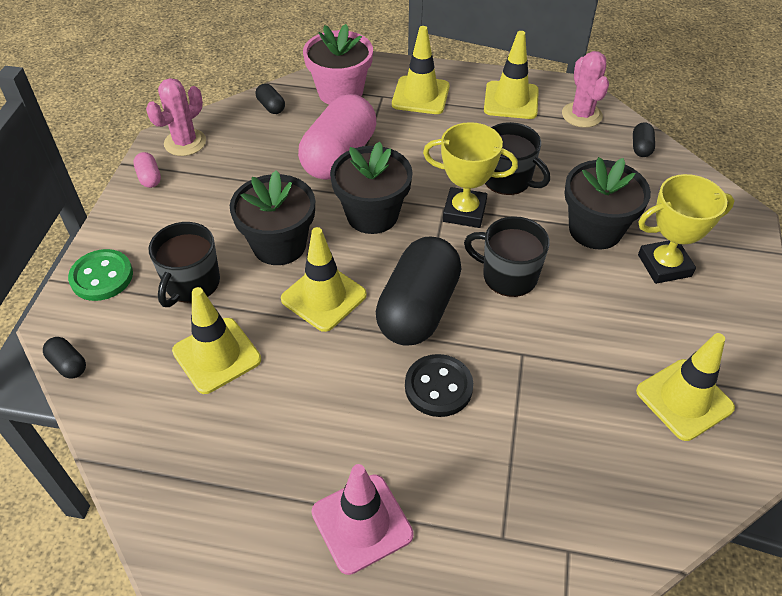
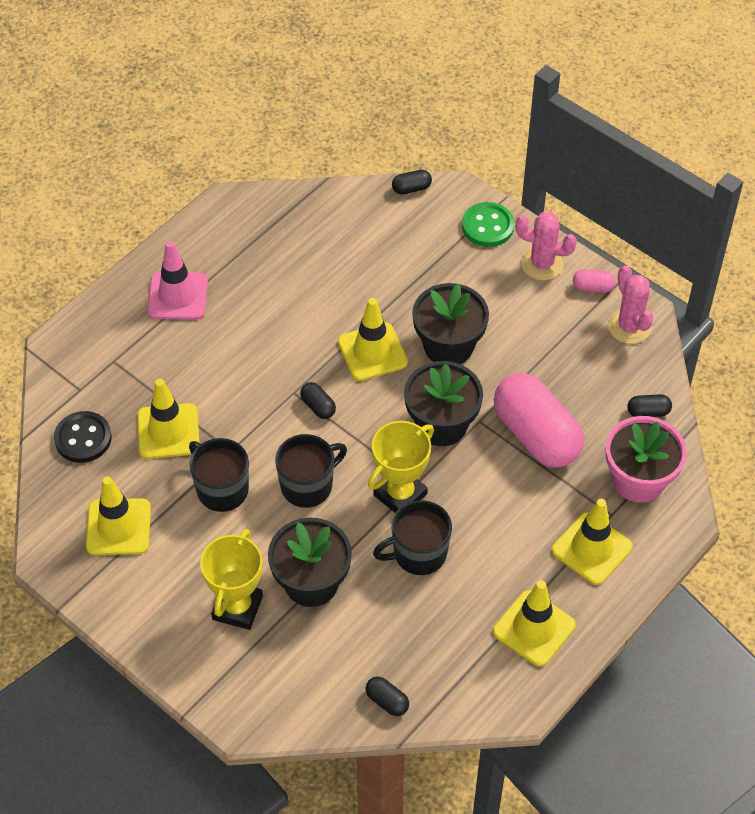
camera: 120 degrees right, 5 degrees up
(191, 283) = (443, 277): black mug -> black mug (221, 489)
(217, 355) = (361, 269): yellow traffic cone -> yellow traffic cone (168, 431)
(418, 309) = (318, 406): black capsule -> black capsule, size x0.40
(438, 387) = (241, 383): black button -> black button (83, 438)
(581, 115) = (470, 681): pink cactus -> pink cactus (542, 264)

